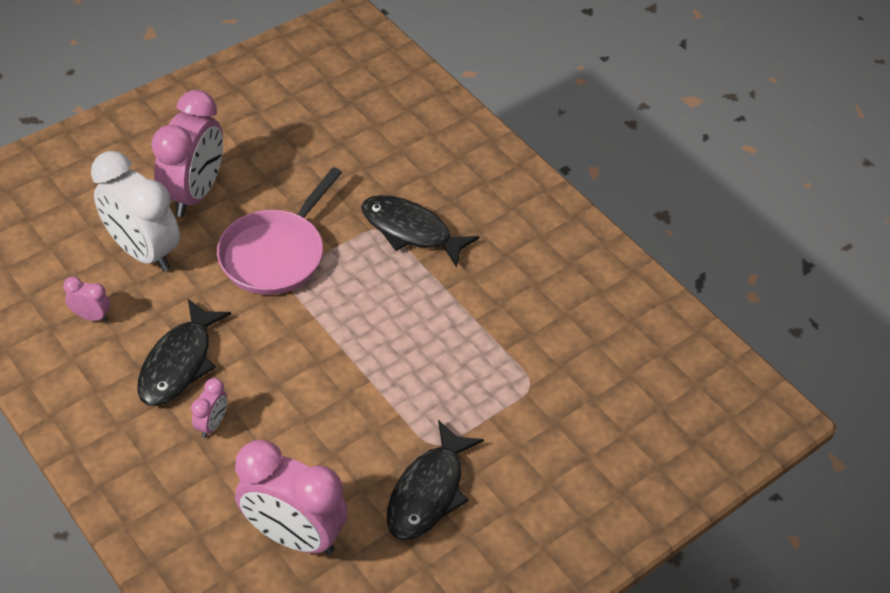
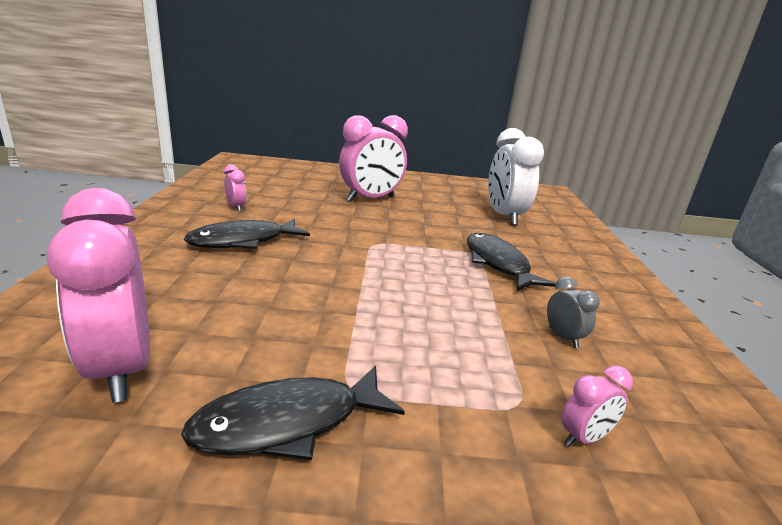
camera: 40 degrees right, 25 degrees down
(144, 252) = (307, 202): white clock -> white clock (504, 216)
(212, 424) = (205, 273): pink clock -> pink clock (584, 438)
(275, 254) = (382, 233): pink pan -> none
(517, 298) = (563, 337): none -> grey clock

